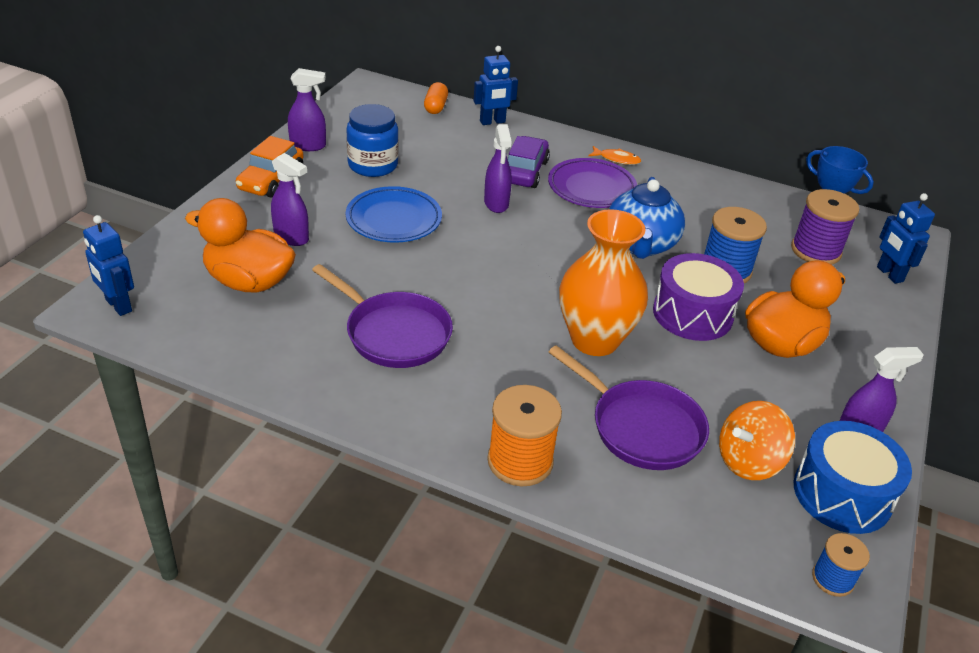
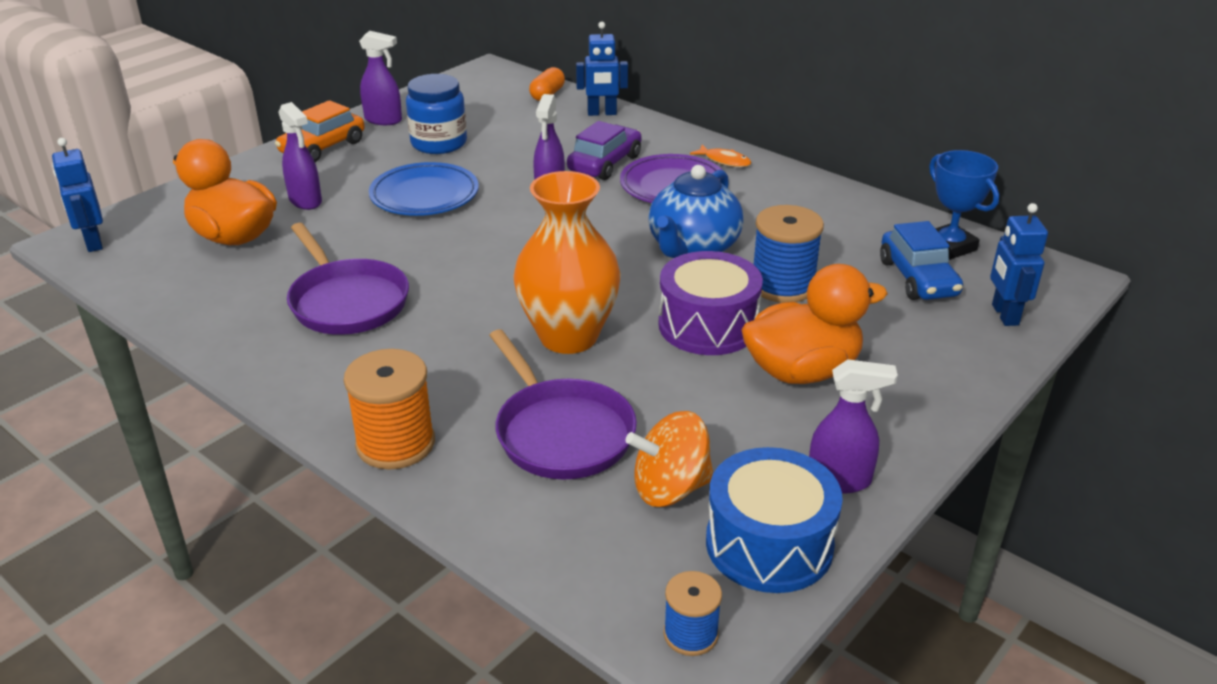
camera: 20 degrees right, 5 degrees down
(815, 251) = (918, 278): purple spool -> blue car

